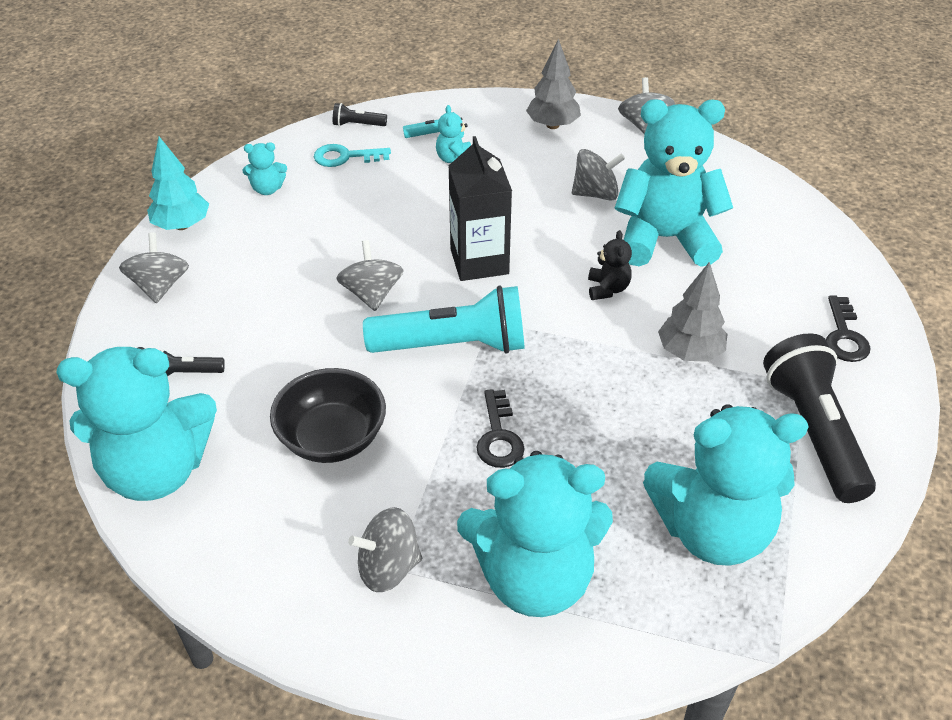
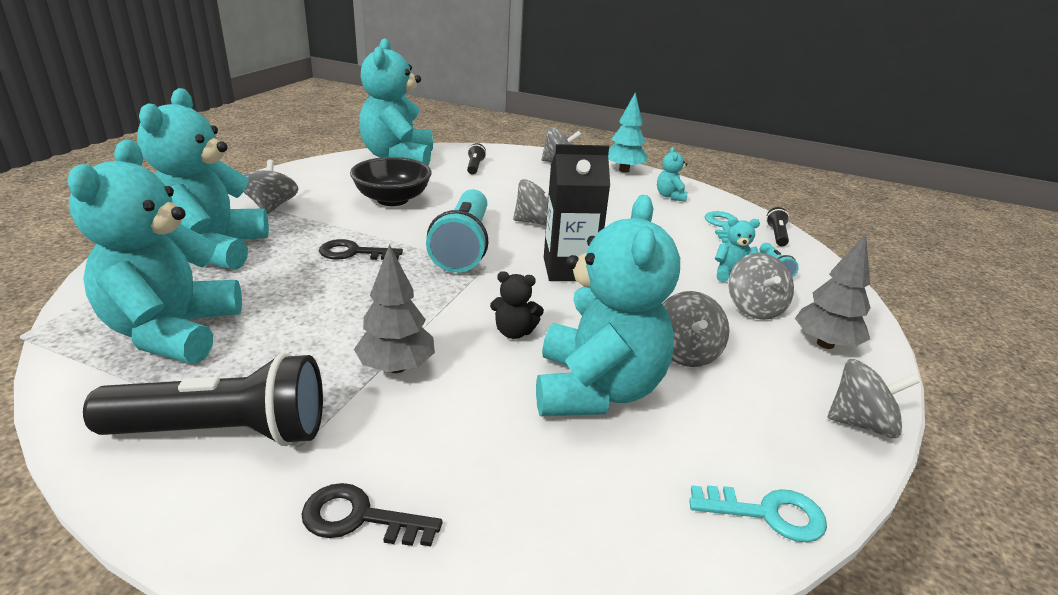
camera: 95 degrees right, 15 degrees down
(511, 153) = (754, 308): none -> grey spinning top
(746, 172) = (767, 514): none -> turquoise key

